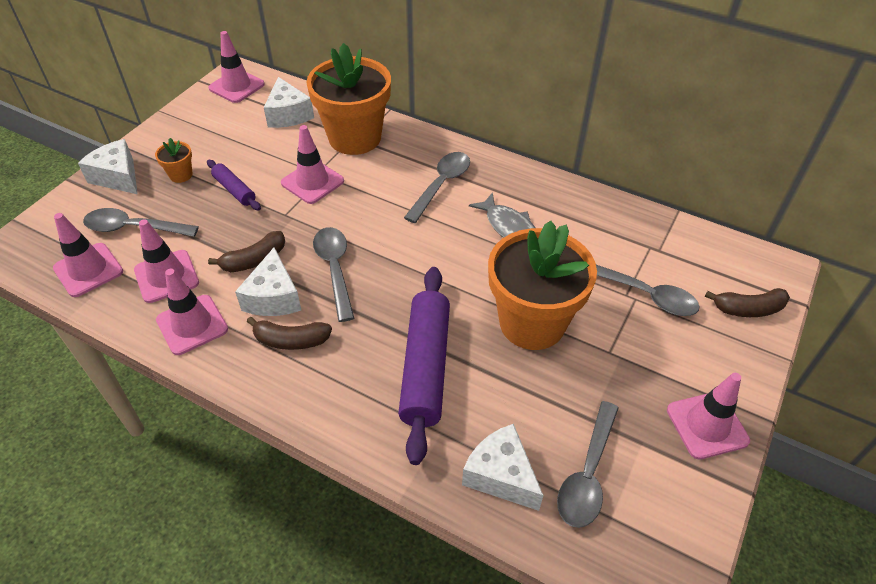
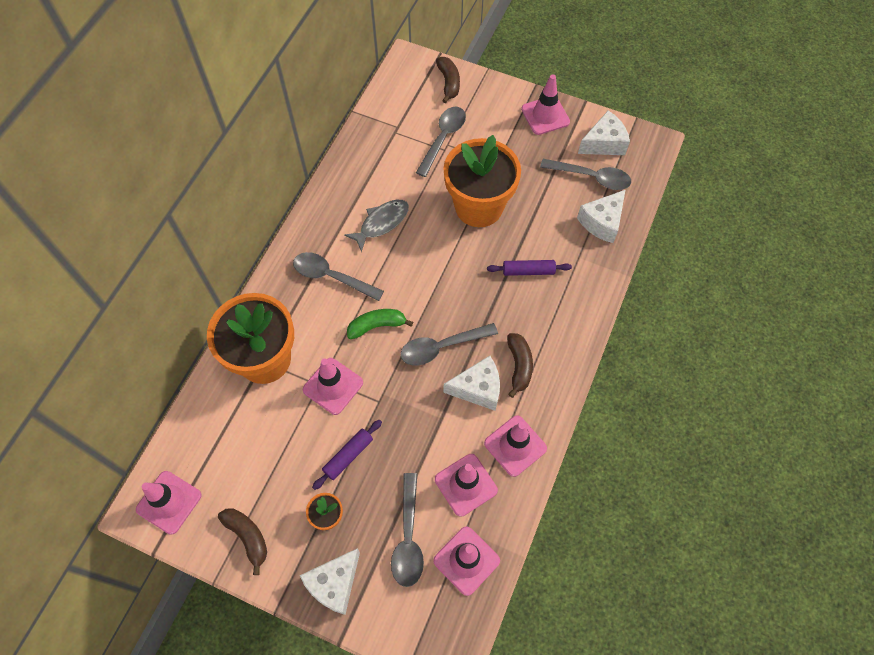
camera: 95 degrees left, 15 degrees up
(254, 260) = (438, 414): brown banana -> brown banana (247, 537)
(288, 115) = (225, 432): white cheese -> white cheese (604, 143)
(374, 217) = (377, 326): none -> green banana
(426, 367) = (528, 271): purple rolling pin -> purple rolling pin, size x0.51

